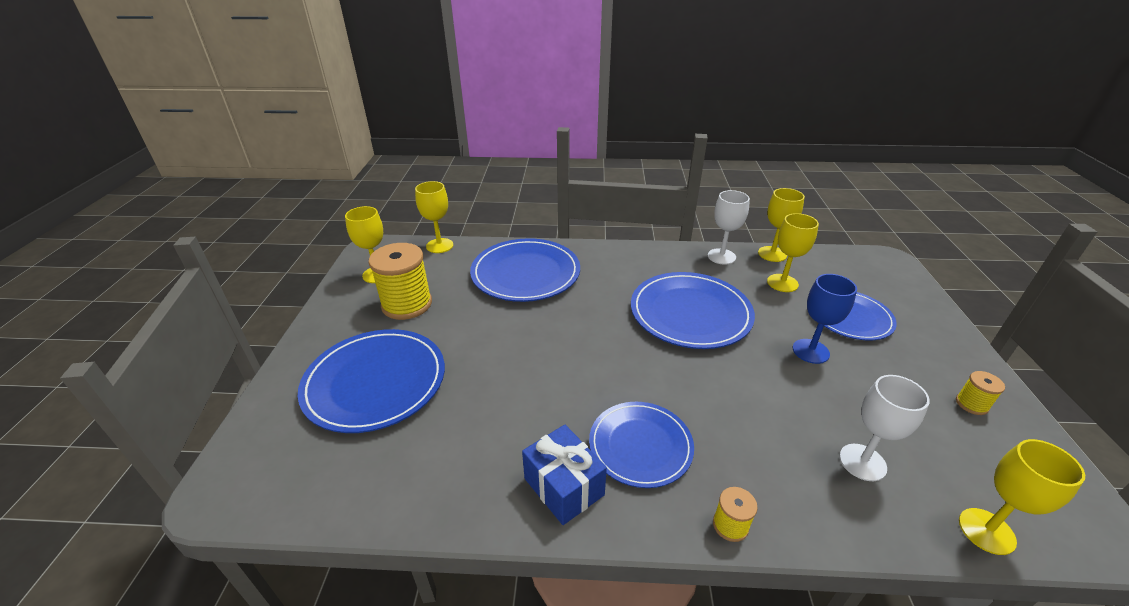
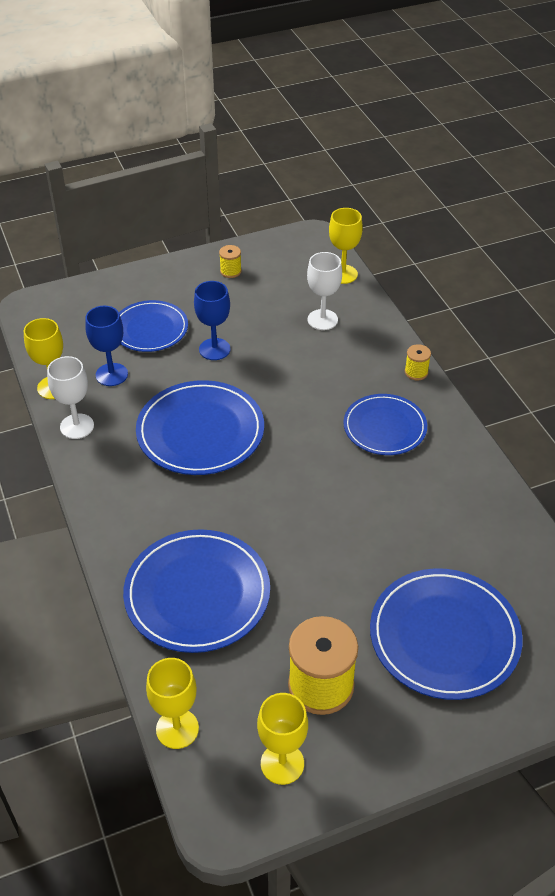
camera: 115 degrees left, 10 degrees up
(564, 486) = (448, 457): blue gift -> none
(782, 283) = (111, 374): yellow goblet -> blue goblet

